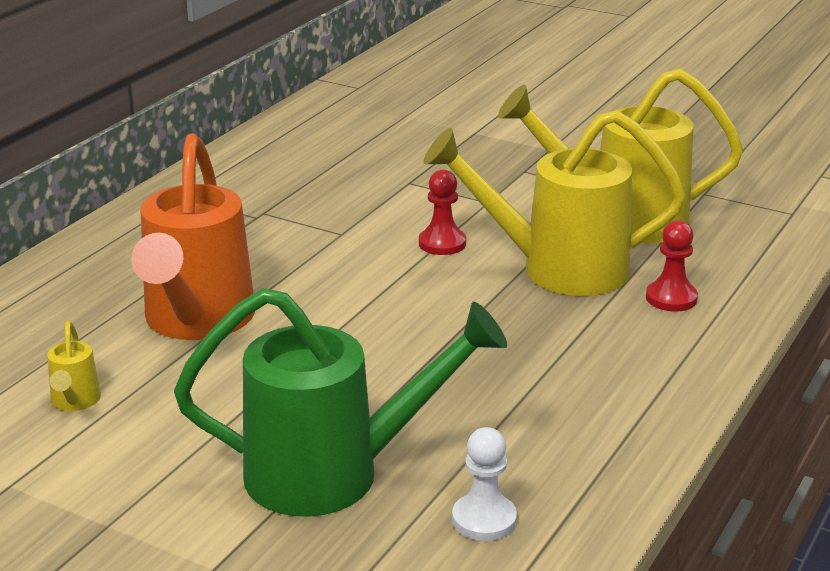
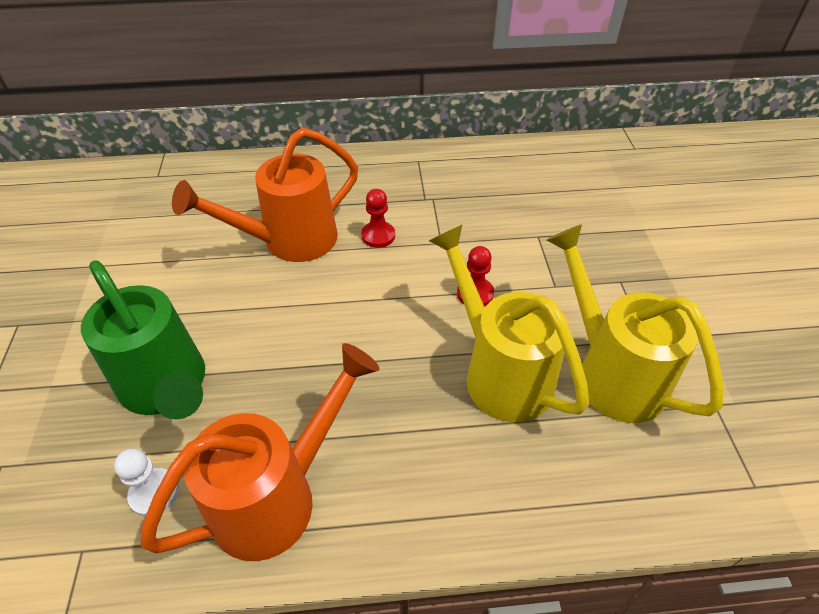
camera: 55 degrees right, 20 degrees up
(75, 402) = (179, 244): yellow watering can -> none
(571, 440) = (277, 496): none -> orange watering can
(671, 298) = (522, 463): red pawn -> red pawn (378, 236)

